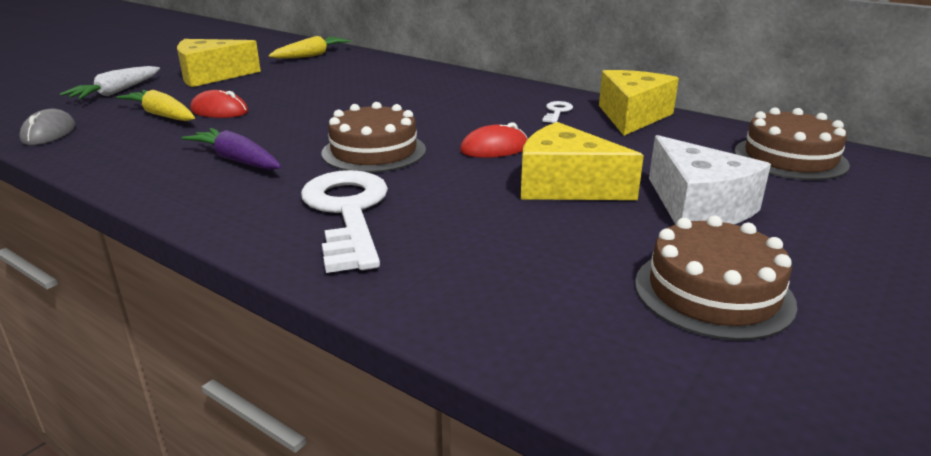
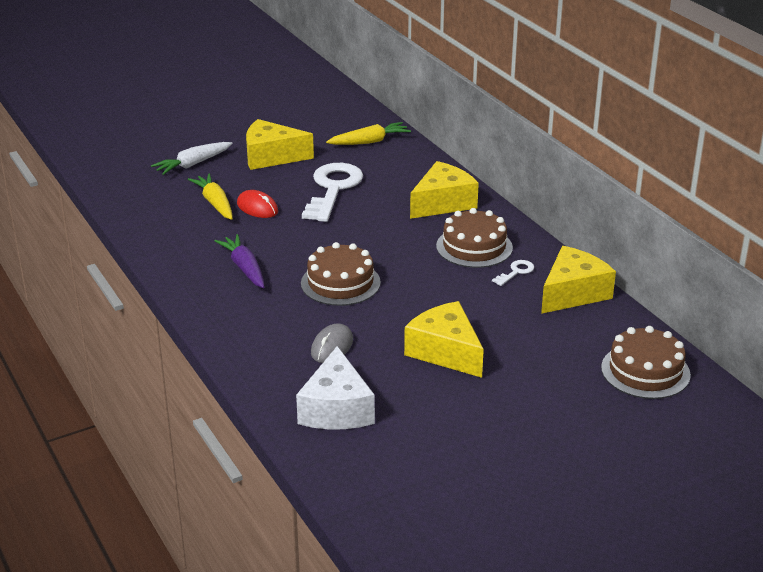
camera: 25 degrees right, 5 degrees up
(49, 133) = (135, 207): grey mouse -> grey mouse (332, 347)
(347, 212) = (287, 336): white key -> white key (333, 189)
(426, 80) = (443, 203): none -> yellow cheese
(494, 148) = (428, 302): red mouse -> none
(698, 207) = (516, 395): white cheese -> white cheese (336, 409)
(713, 292) = (451, 455): brown cake -> brown cake (474, 247)

